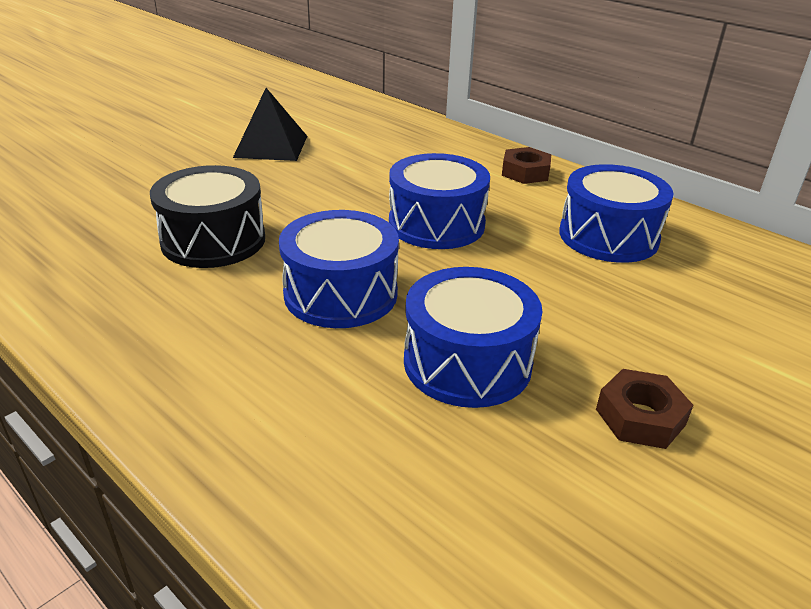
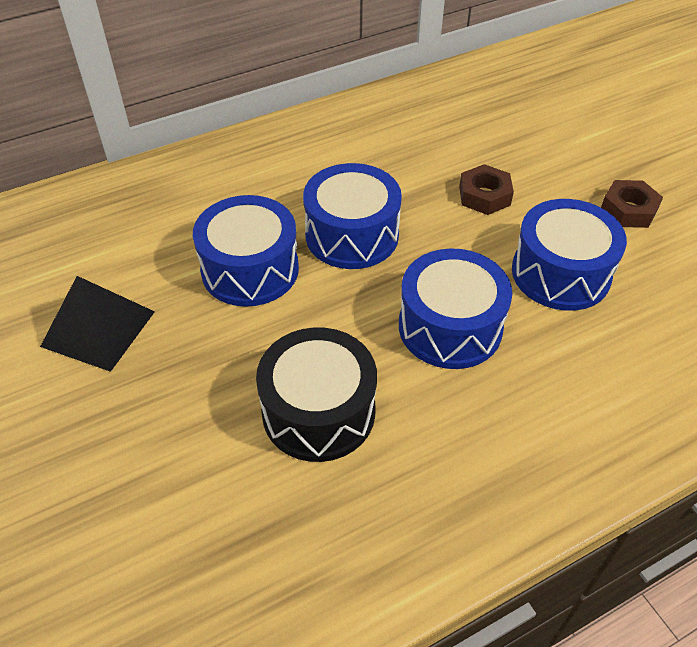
camera: 70 degrees left, 15 degrees up
(525, 172) = (277, 148): brown nut -> brown nut (484, 196)
(608, 236) = (411, 142): blue drum -> blue drum (250, 269)

